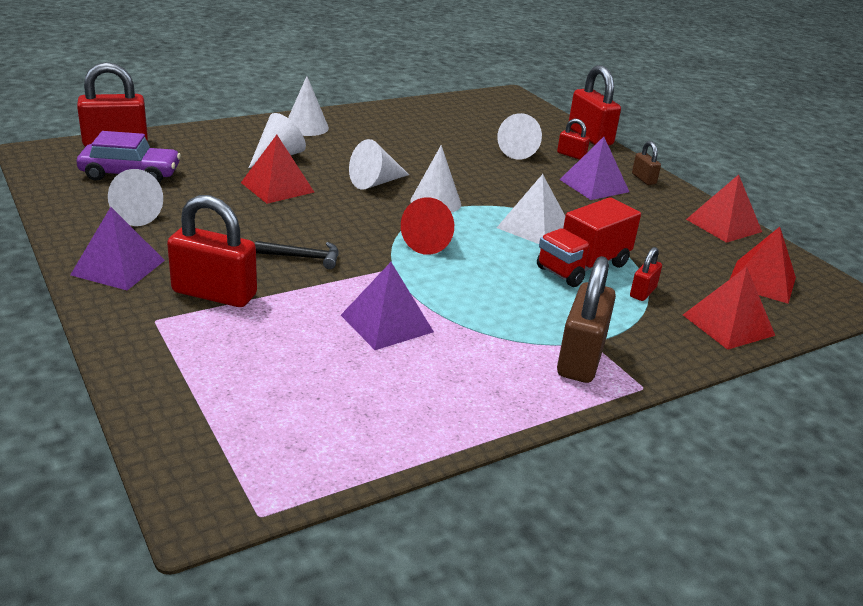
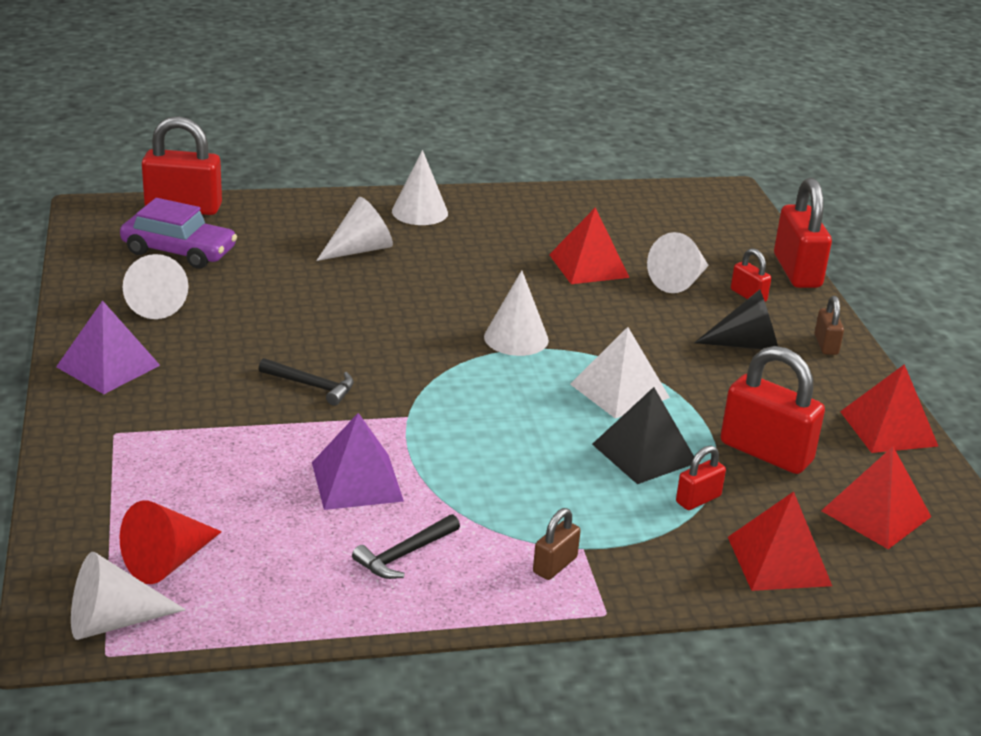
camera: 20 degrees right, 0 degrees up
(214, 293) = (191, 413): red padlock -> red padlock (766, 452)
(277, 187) = (335, 291): red pyramid -> red pyramid (589, 266)
(376, 182) = (458, 301): white cone -> white cone (113, 621)
(431, 242) = (474, 390): red cone -> red cone (168, 561)
(462, 373) = (404, 554): none -> black hammer
(580, 358) = (555, 565): brown padlock -> brown padlock, size x0.50
(582, 267) = (644, 453): red truck -> black pyramid
(594, 185) = (746, 344): purple pyramid -> black cone

